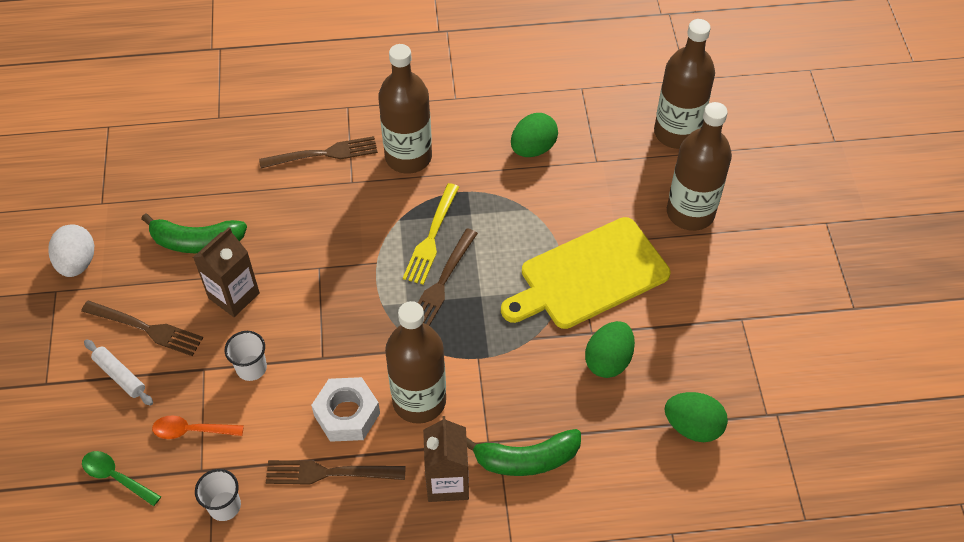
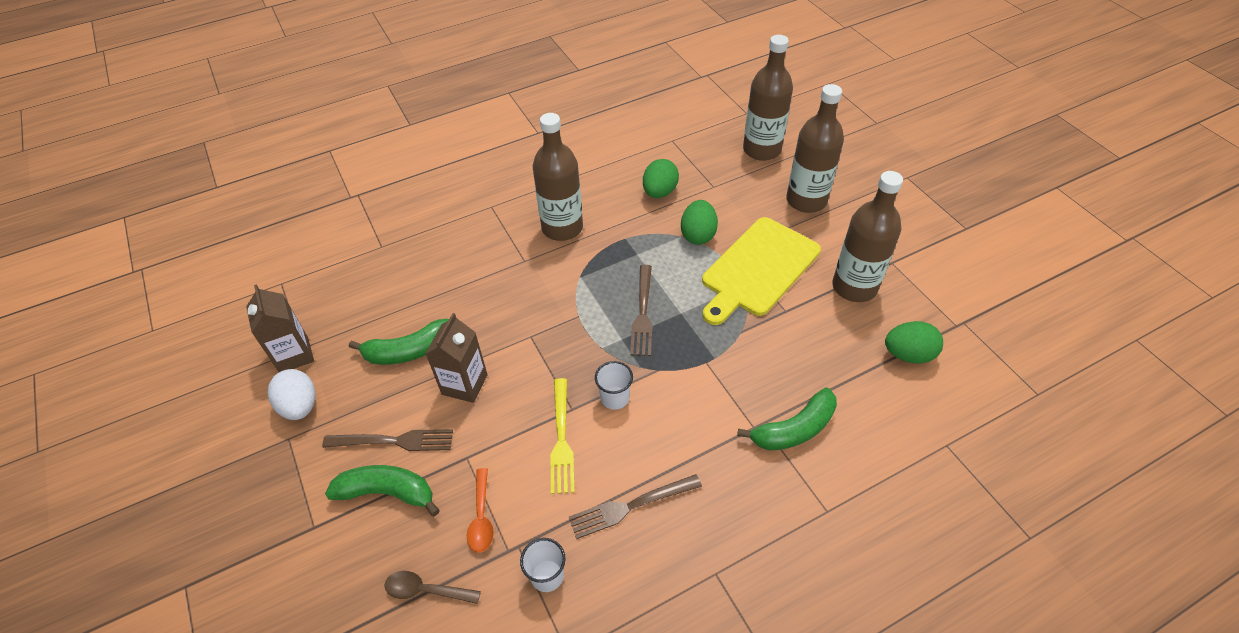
camera: 20 degrees left, 5 degrees down
(116, 477) = (426, 590): green spoon -> brown spoon
(120, 375) = (387, 492): white rolling pin -> green banana
(192, 431) = (481, 517): orange spoon -> orange spoon turned 75 degrees counterclockwise
(251, 368) = (511, 440): white cup -> white cup (615, 398)
(324, 154) = (489, 246): brown fork -> none
(347, 414) = (619, 449): white nut -> none
(419, 401) = (676, 414): brown bottle -> brown bottle (854, 287)
(431, 238) = (615, 282): yellow fork -> yellow fork (561, 440)
(447, 482) = (739, 474): brown carton -> brown carton (294, 355)
(608, 360) = (812, 327): green egg -> green egg (698, 235)

